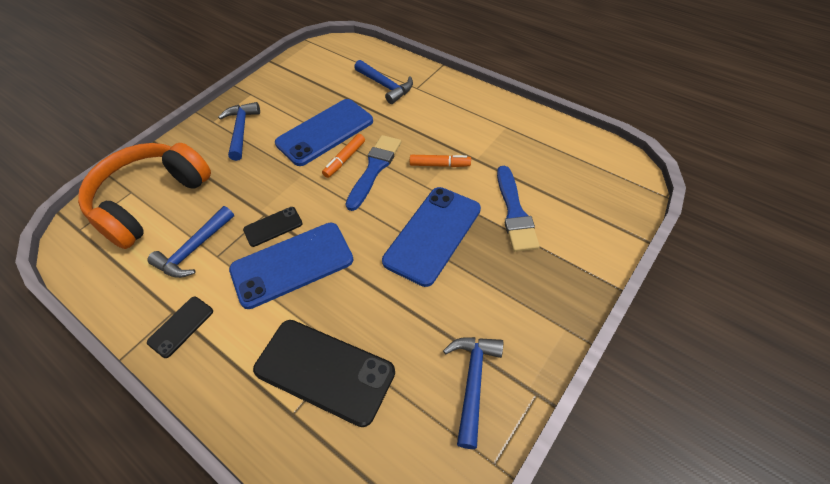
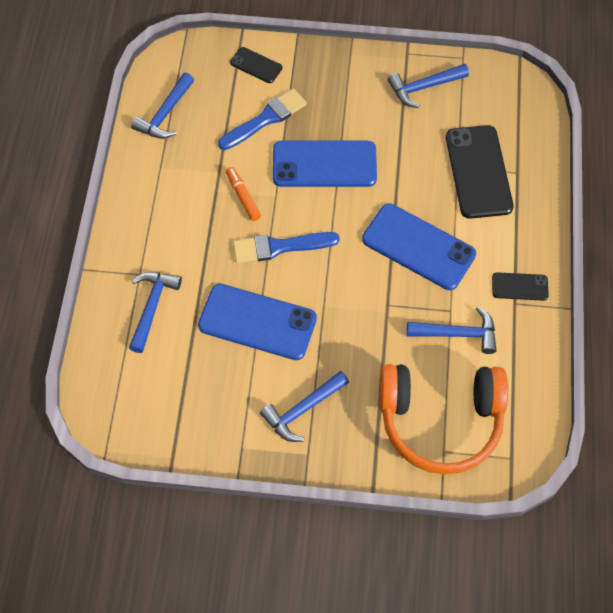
camera: 125 degrees left, 10 degrees up
(273, 227) = (394, 287): black phone -> black phone (256, 65)
(345, 159) = (283, 280): orange marker -> none
(561, 146) = (165, 114): none -> blue hammer

